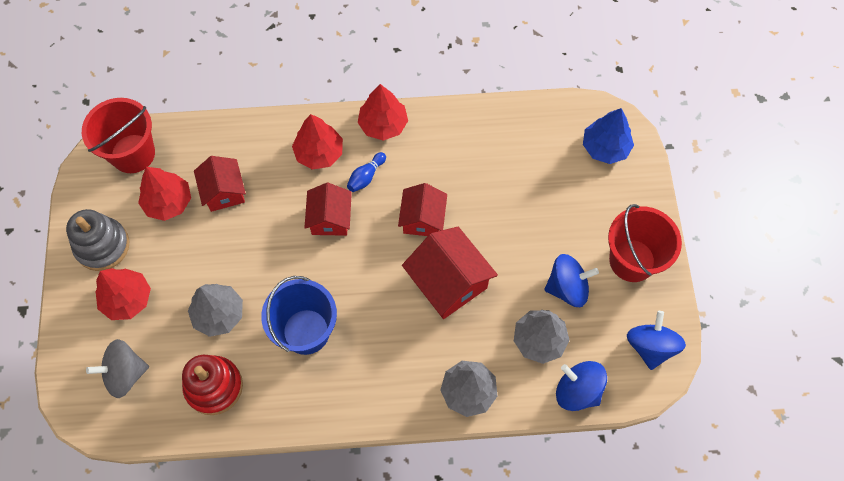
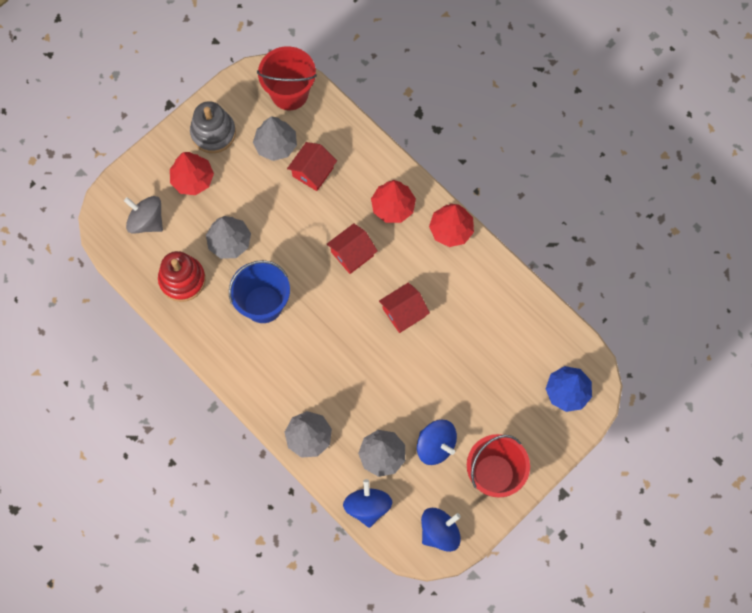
camera: 50 degrees right, 5 degrees up
(168, 202) = (276, 145): red tree -> grey tree
(366, 176) = (402, 251): blue bowling pin -> none
(448, 282) = (373, 365): red house -> none

